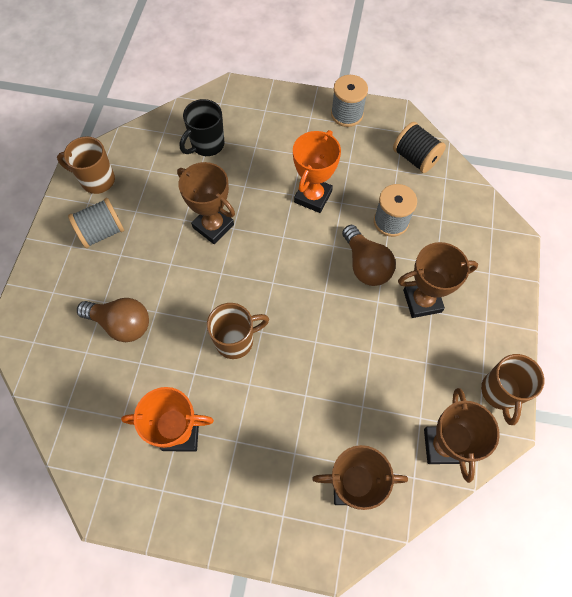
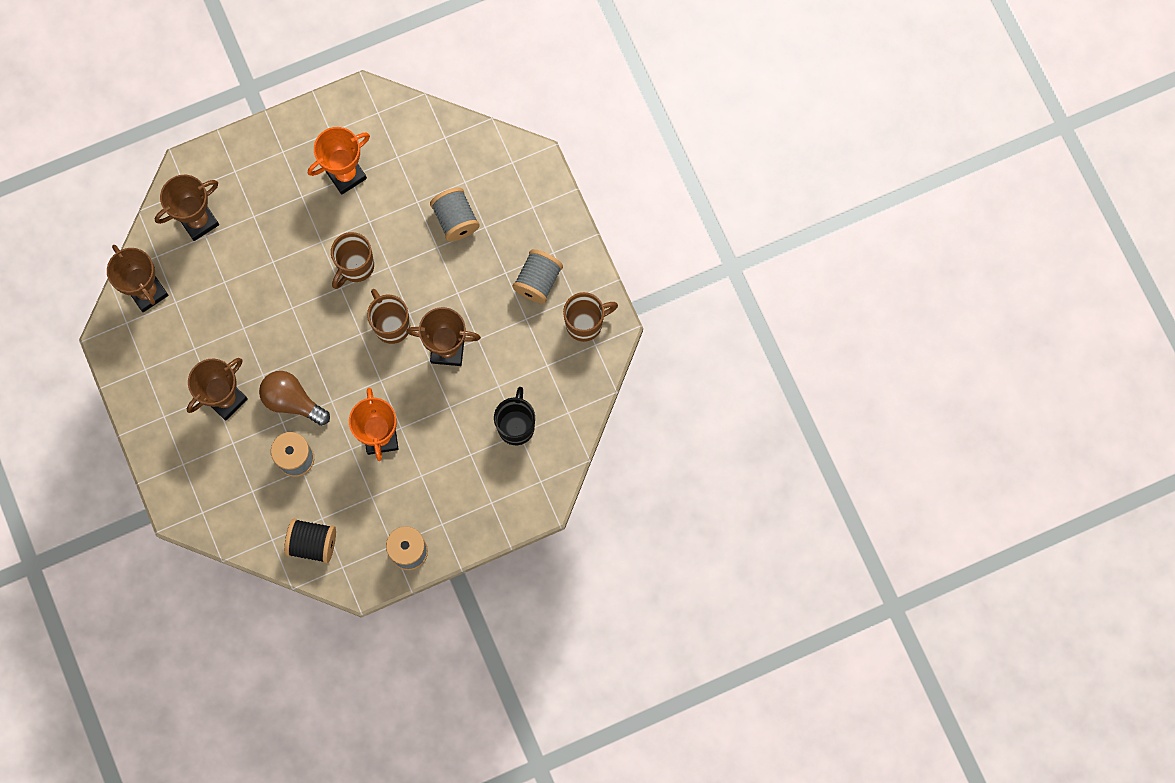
camera: 145 degrees right, 10 degrees up
(121, 324) = (455, 220): brown light bulb -> grey spool
(500, 392) = (124, 362): brown mug -> brown mug (391, 325)

